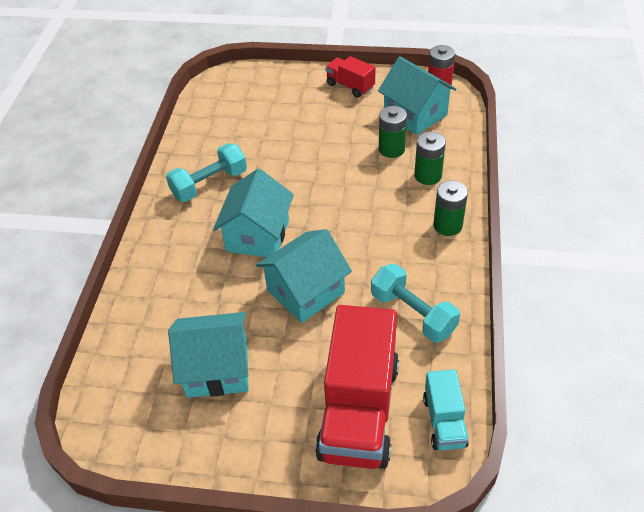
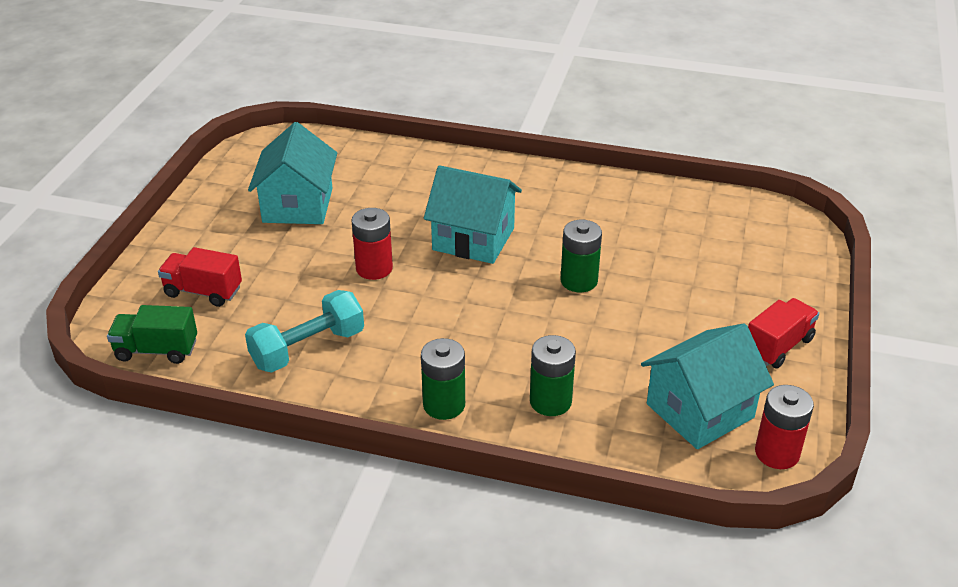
camera: 95 degrees right, 10 degrees down
(209, 184) = (571, 207): turquoise dumbbell -> none
(305, 291) = (374, 268): turquoise house -> red battery
(359, 410) = (203, 292): red truck -> red truck, size x0.50
(391, 149) = (616, 372): green battery -> green battery (579, 281)
(444, 421) = (156, 350): turquoise truck -> green truck

